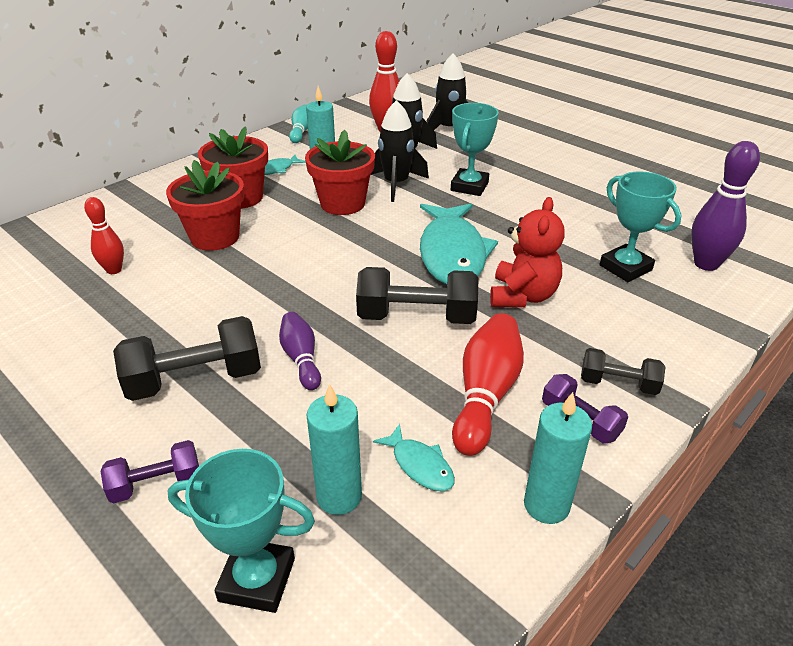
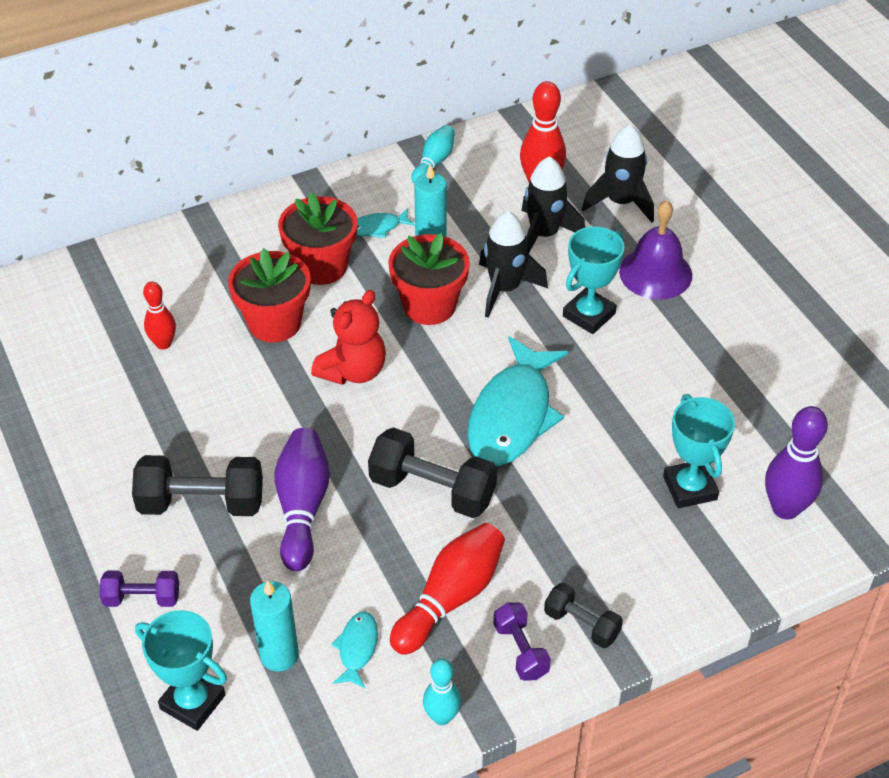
camera: 20 degrees right, 10 degrees up
(301, 359) = (302, 507): purple bowling pin -> purple bowling pin, size x1.62
(420, 465) = (357, 648): turquoise fish -> turquoise fish turned 150 degrees counterclockwise
(500, 158) = (655, 273): none -> purple bell
(522, 296) = (554, 494): red teddy bear -> red teddy bear (353, 371)
(546, 505) = (442, 717): turquoise candle -> turquoise bowling pin

